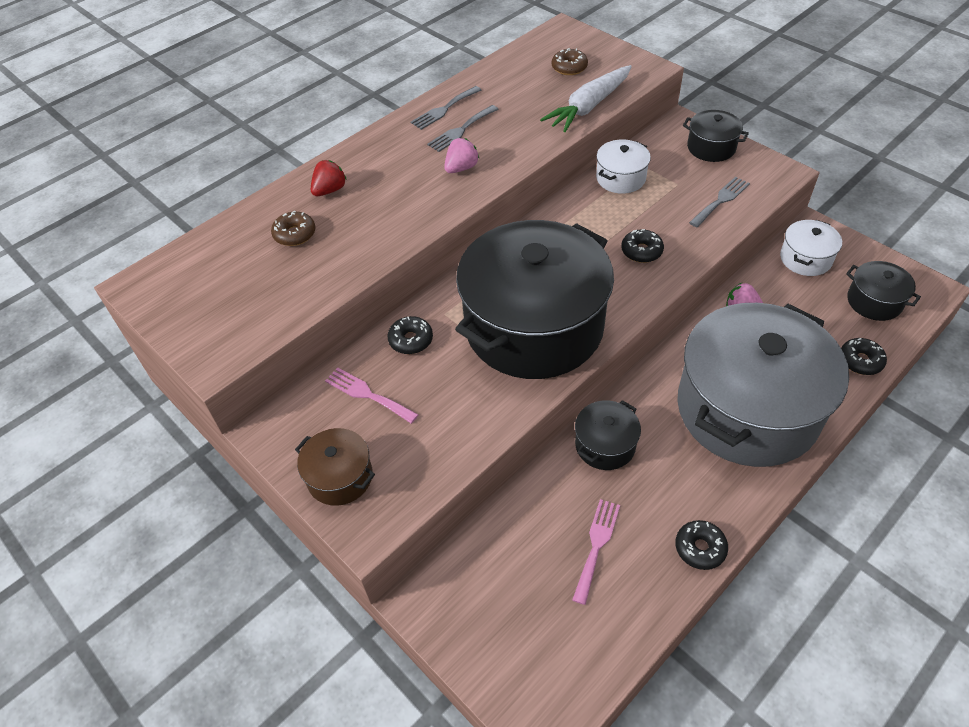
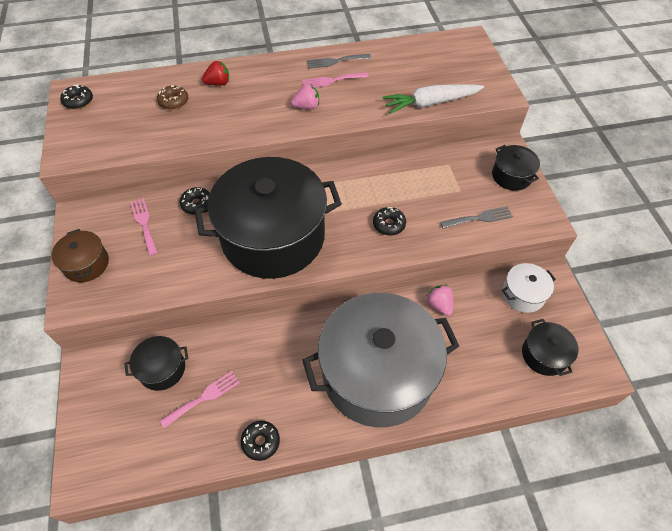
camera: 30 degrees right, 5 degrees up
(461, 130) = (331, 81): grey fork -> pink fork
(569, 67) = (445, 69): brown donut -> none
(605, 445) = (267, 339): black pot -> black pot (162, 369)
(620, 178) = (425, 166): white pot -> none
(860, 361) = (490, 390): black donut -> black donut (78, 101)

